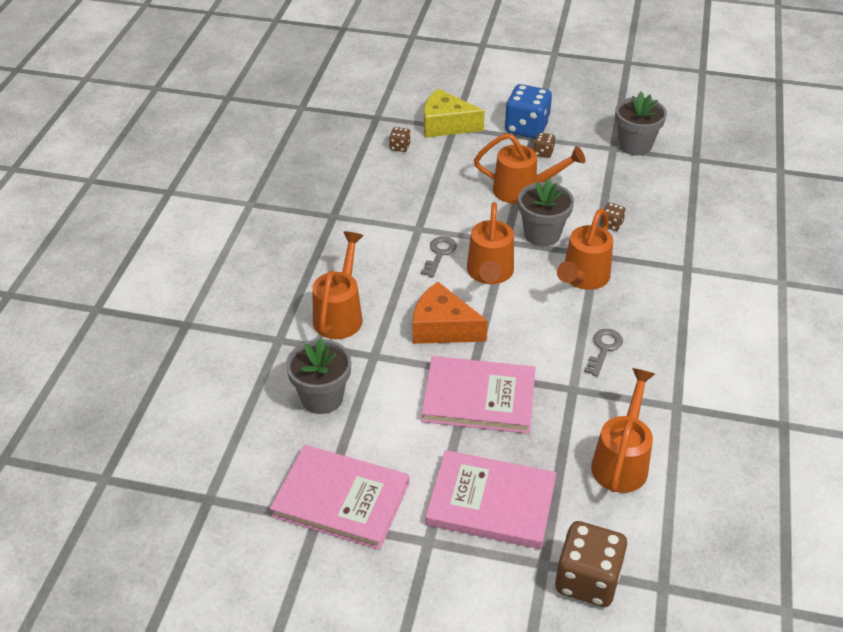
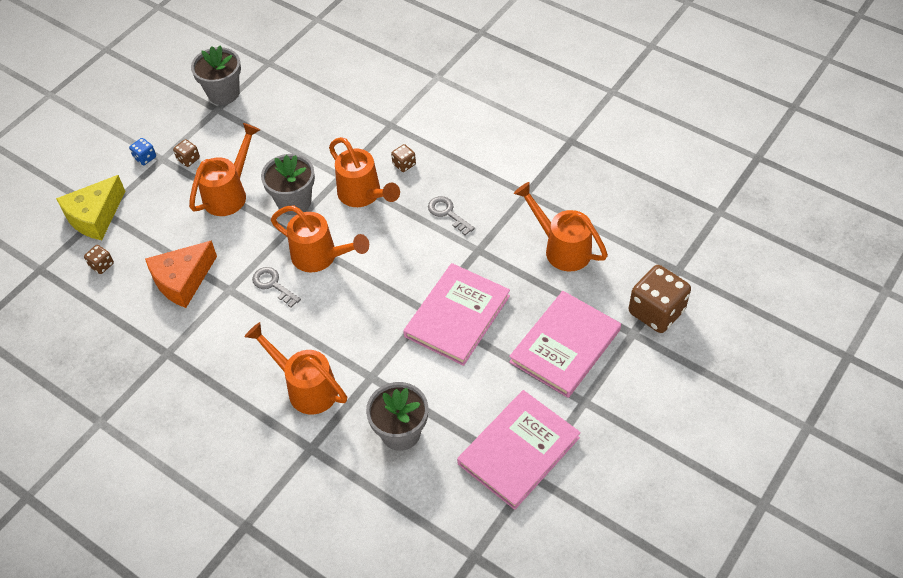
camera: 65 degrees left, 10 degrees up
(442, 327) = (365, 314): orange cheese -> orange cheese (182, 280)
(526, 128) = (145, 158): blue dice -> blue dice, size x0.46
(611, 224) = (311, 150): brown dice -> brown dice (404, 164)

